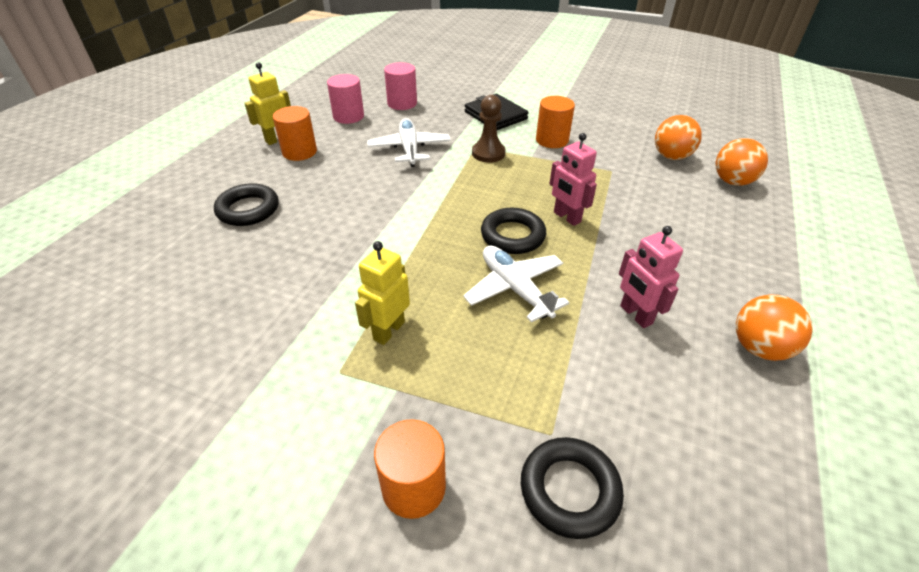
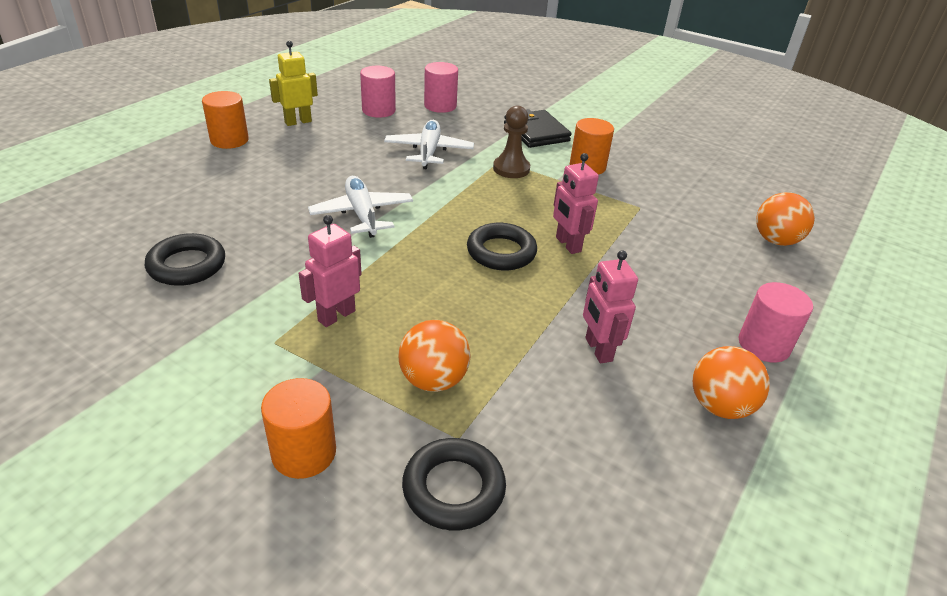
camera: 10 degrees right, 5 degrees down
(248, 209) = (244, 183): black ring -> black ring (187, 265)
(299, 152) = (315, 137): orange cylinder -> orange cylinder (229, 140)
(388, 330) = (336, 315): yellow robot -> pink robot
(515, 289) = (480, 302): white plane -> white plane (362, 214)
(671, 156) = (716, 204): orange ball -> orange ball (433, 380)
(767, 280) = (764, 345): none -> pink cylinder

